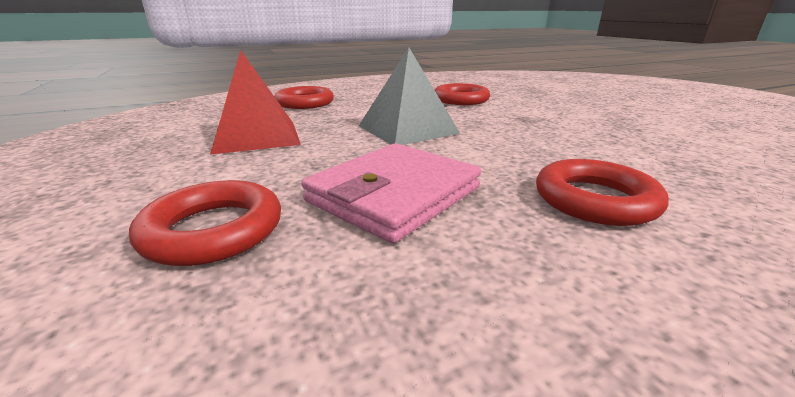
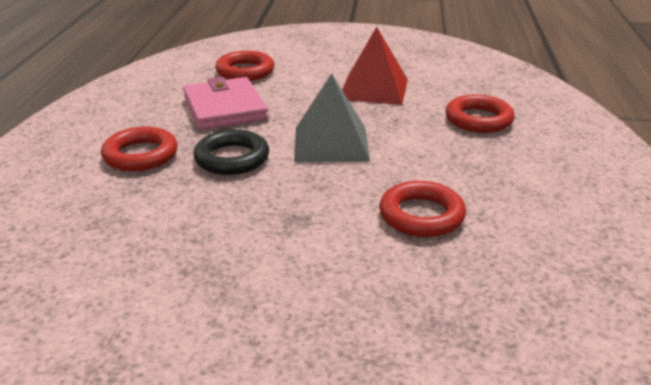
camera: 120 degrees right, 5 degrees up
(499, 154) = (232, 158): none -> black ring

